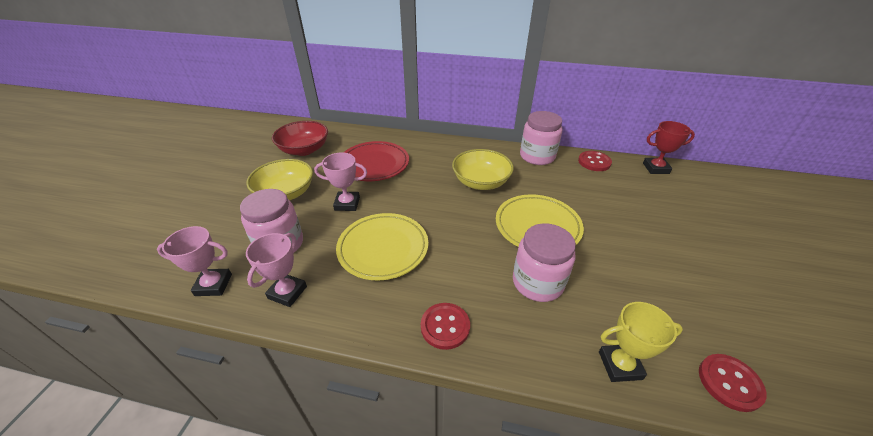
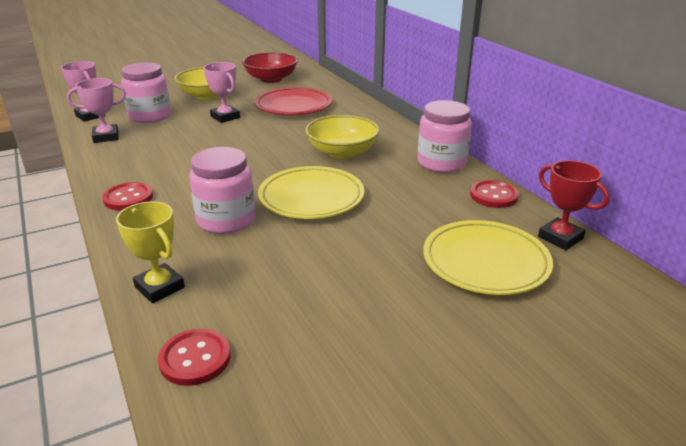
camera: 50 degrees right, 10 degrees down
(383, 248) = (189, 147): yellow plate -> yellow plate (485, 262)

